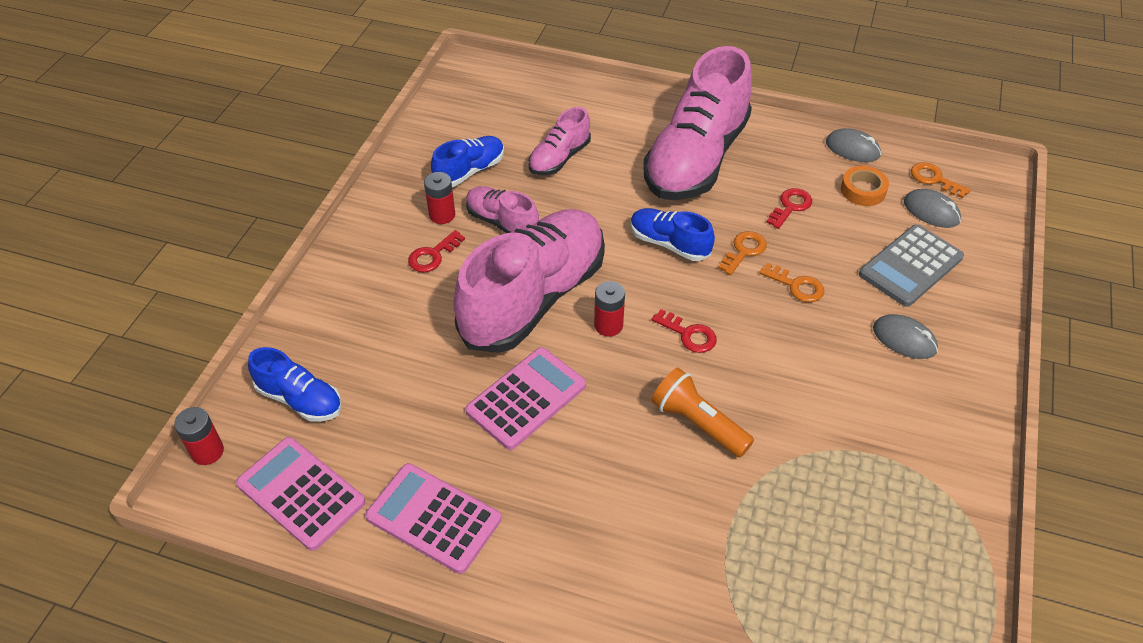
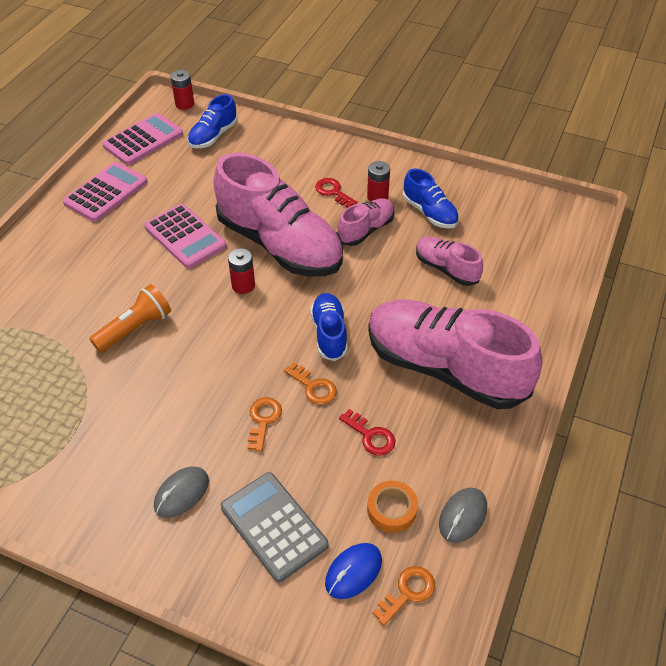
camera: 95 degrees right, 0 degrees up
(669, 244) = (329, 333): blue shoe -> blue shoe turned 45 degrees counterclockwise
(689, 334) = (223, 334): red key -> none
(796, 286) = (263, 420): orange key -> orange key turned 150 degrees clockwise
(931, 211) = (353, 572): grey mouse -> blue mouse

